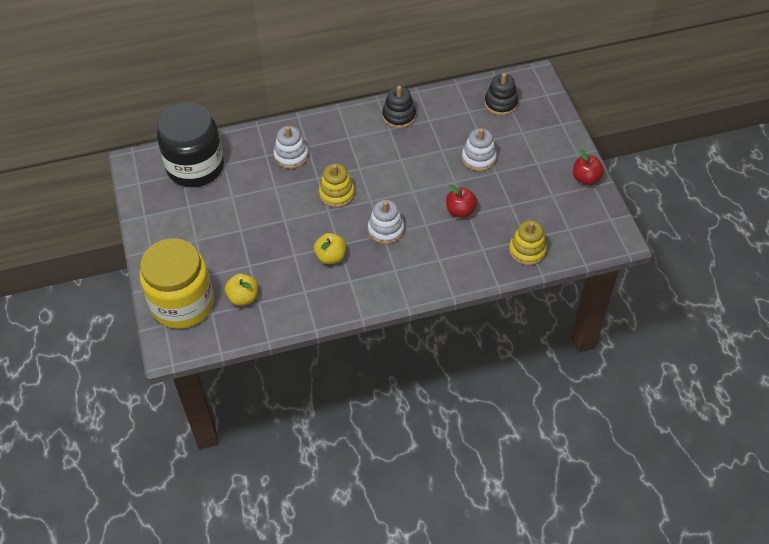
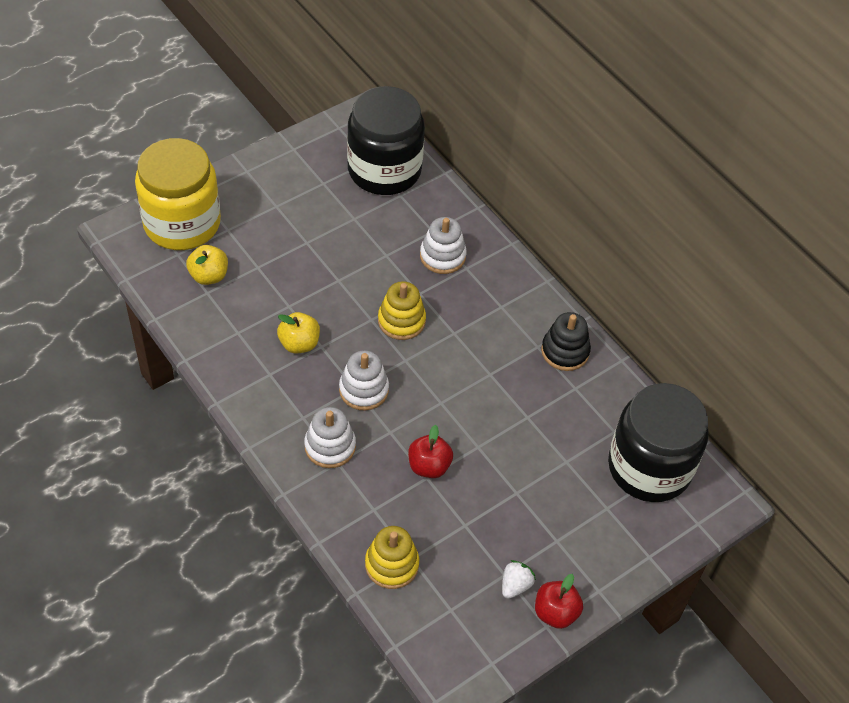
camera: 65 degrees right, 0 degrees up
(479, 158) = (532, 465): white stacking toy -> white stacking toy (330, 446)
(501, 103) = (649, 467): black stacking toy -> black jar
(561, 192) = (515, 585): none -> white strawberry

